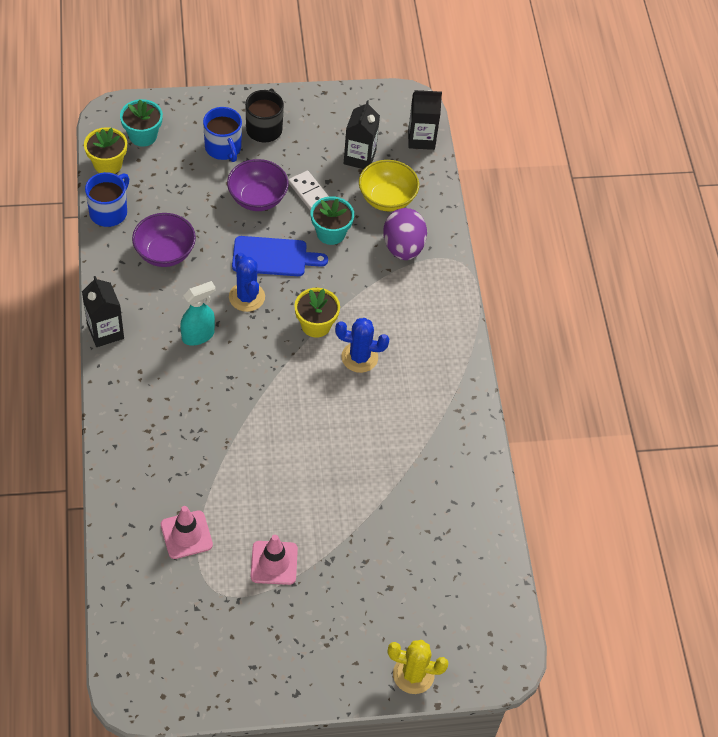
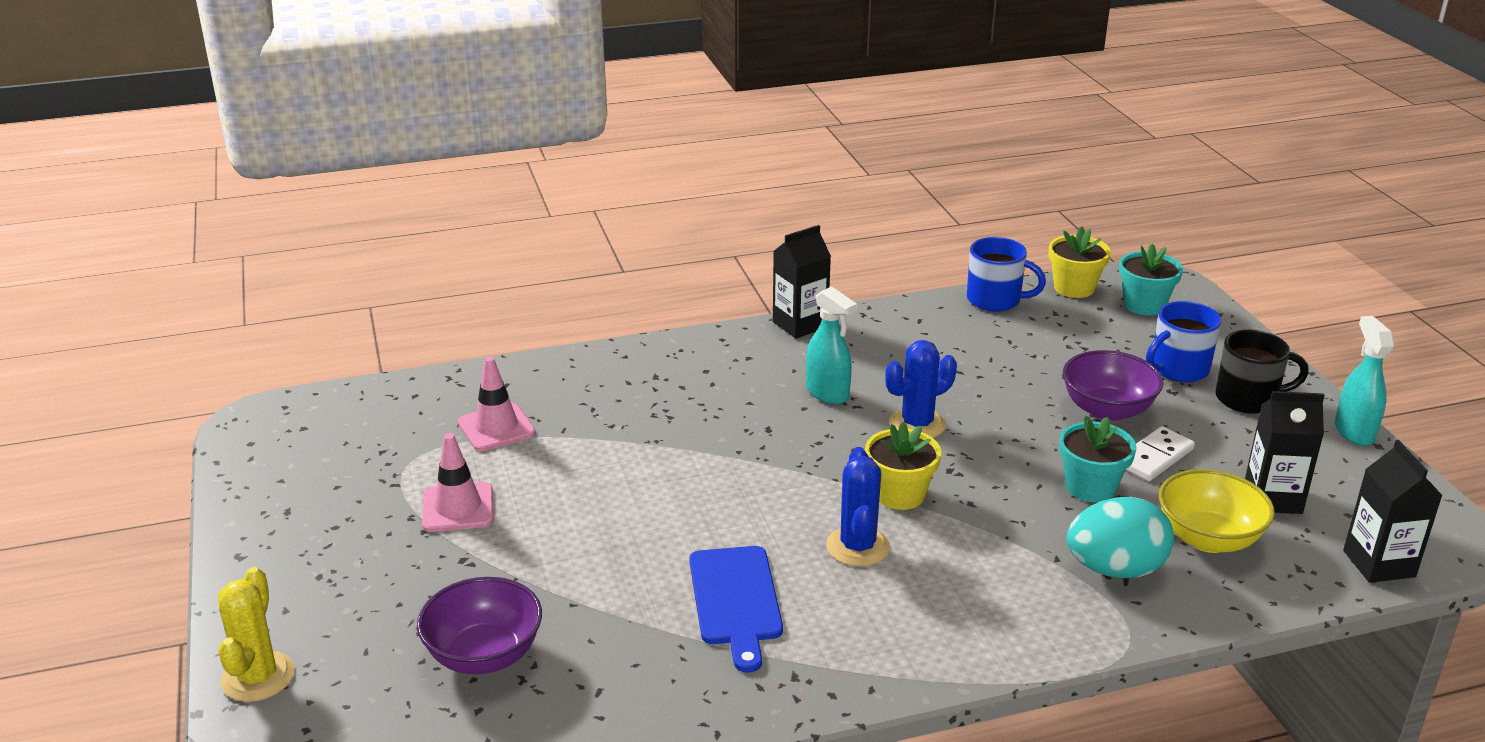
camera: 85 degrees right, 25 degrees down
(165, 253) = (954, 349): purple bowl -> purple bowl (484, 655)
(273, 257) = (1006, 438): blue cutting board -> blue cutting board (736, 600)
(309, 96) = (1354, 432): none -> turquoise spray bottle
(403, 247) = (1115, 569): purple egg -> turquoise egg

